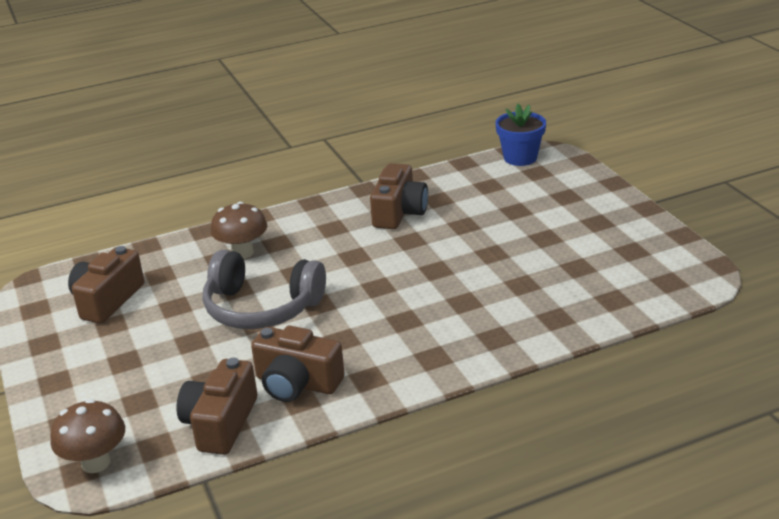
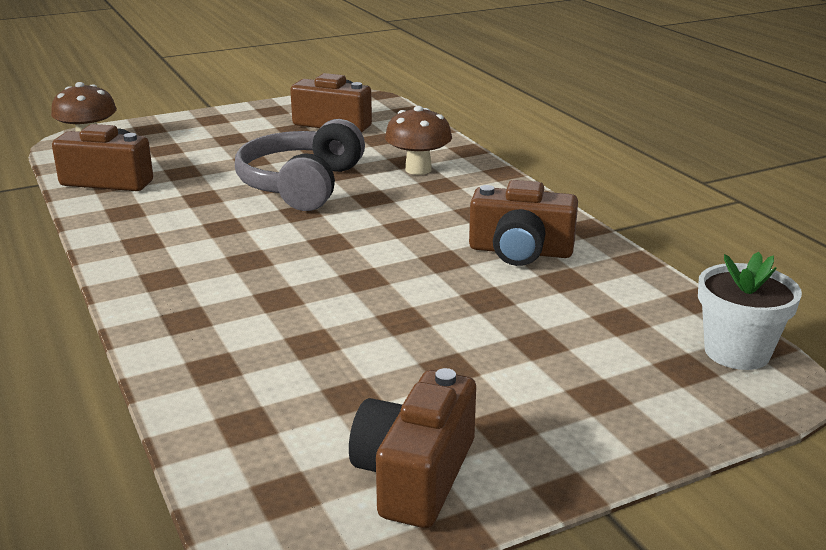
camera: 85 degrees right, 5 degrees down
(297, 383) = (154, 208): brown camera -> brown camera (415, 475)
(520, 158) = (737, 352): blue flower pot -> white flower pot

